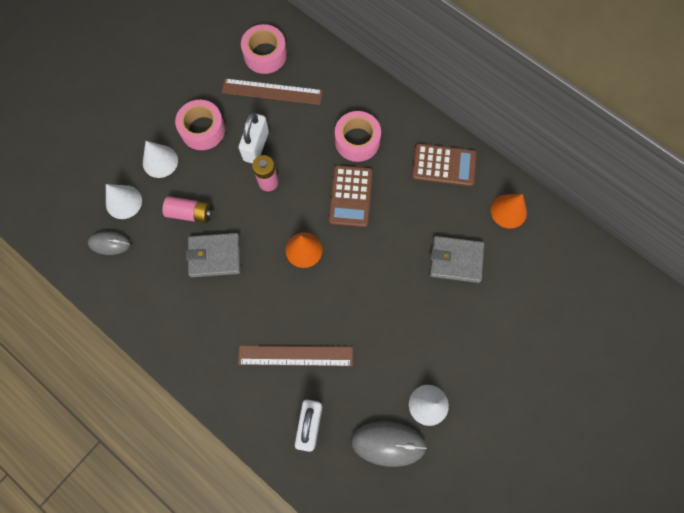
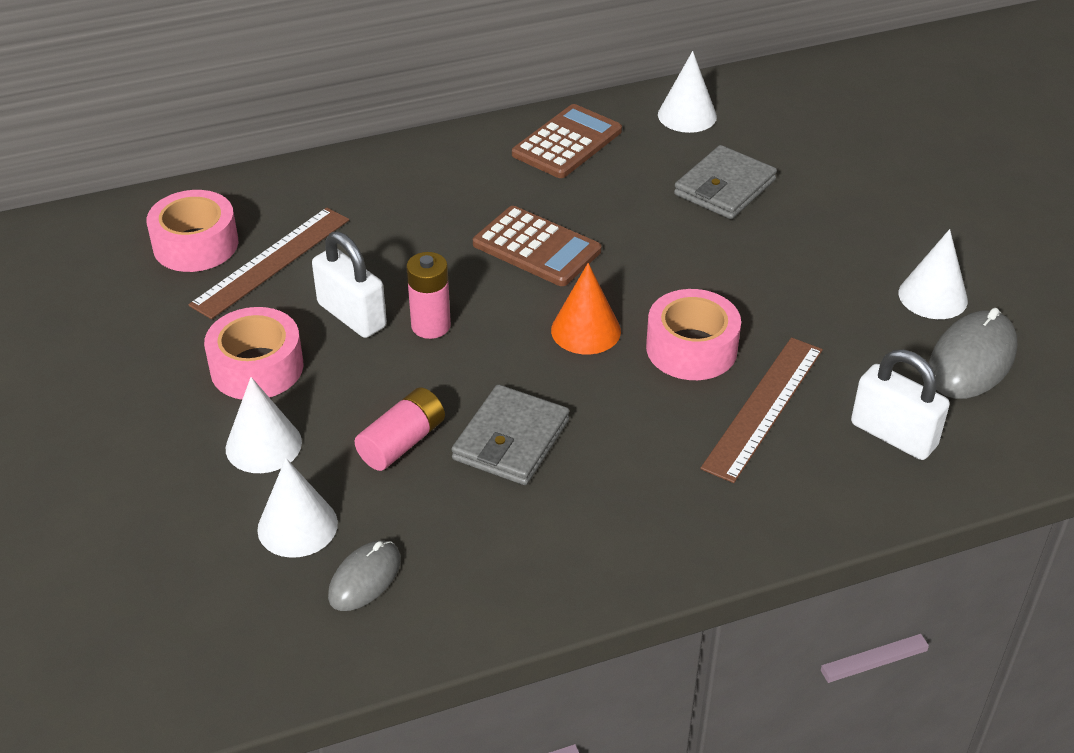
camera: 60 degrees left, 30 degrees down
(357, 141) = (449, 207): pink tape -> pink tape (691, 348)
(508, 211) = (687, 115): orange cone -> white cone

